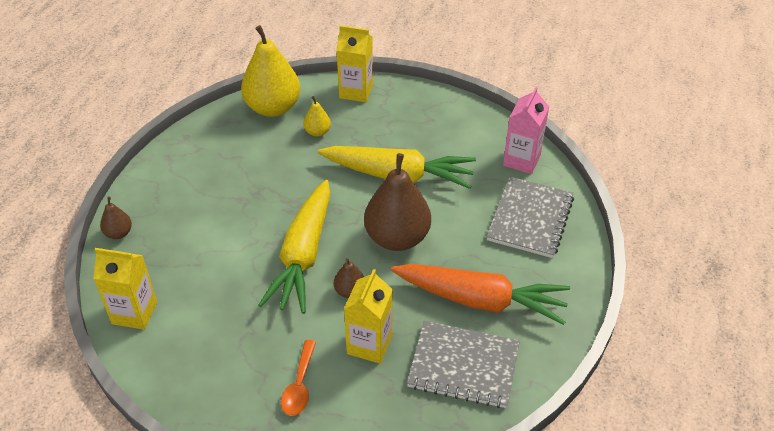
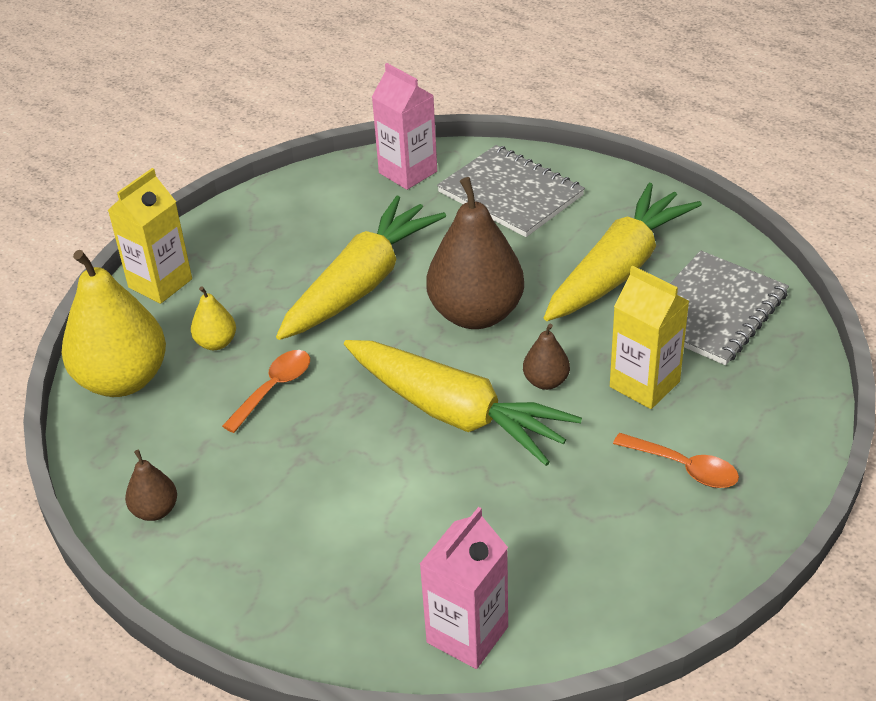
camera: 65 degrees left, 5 degrees down
(118, 233) = (279, 629): brown pear -> brown pear (155, 510)
(134, 313) = (467, 634): yellow carton -> pink carton
(291, 168) = (274, 388): none -> orange spoon
(481, 300) = (618, 269): orange carrot -> yellow carrot

